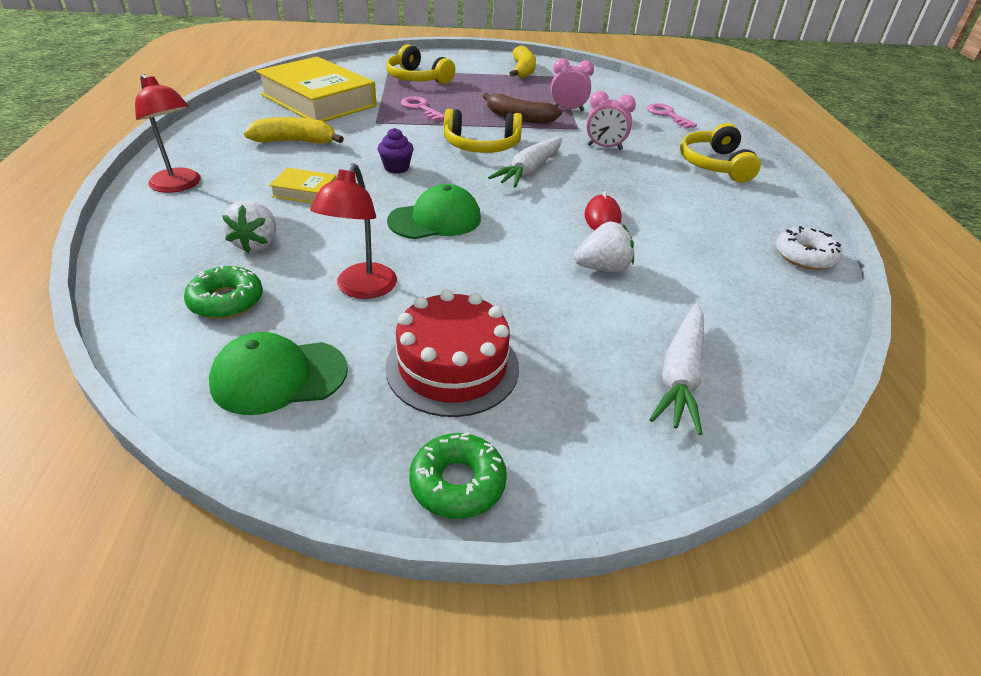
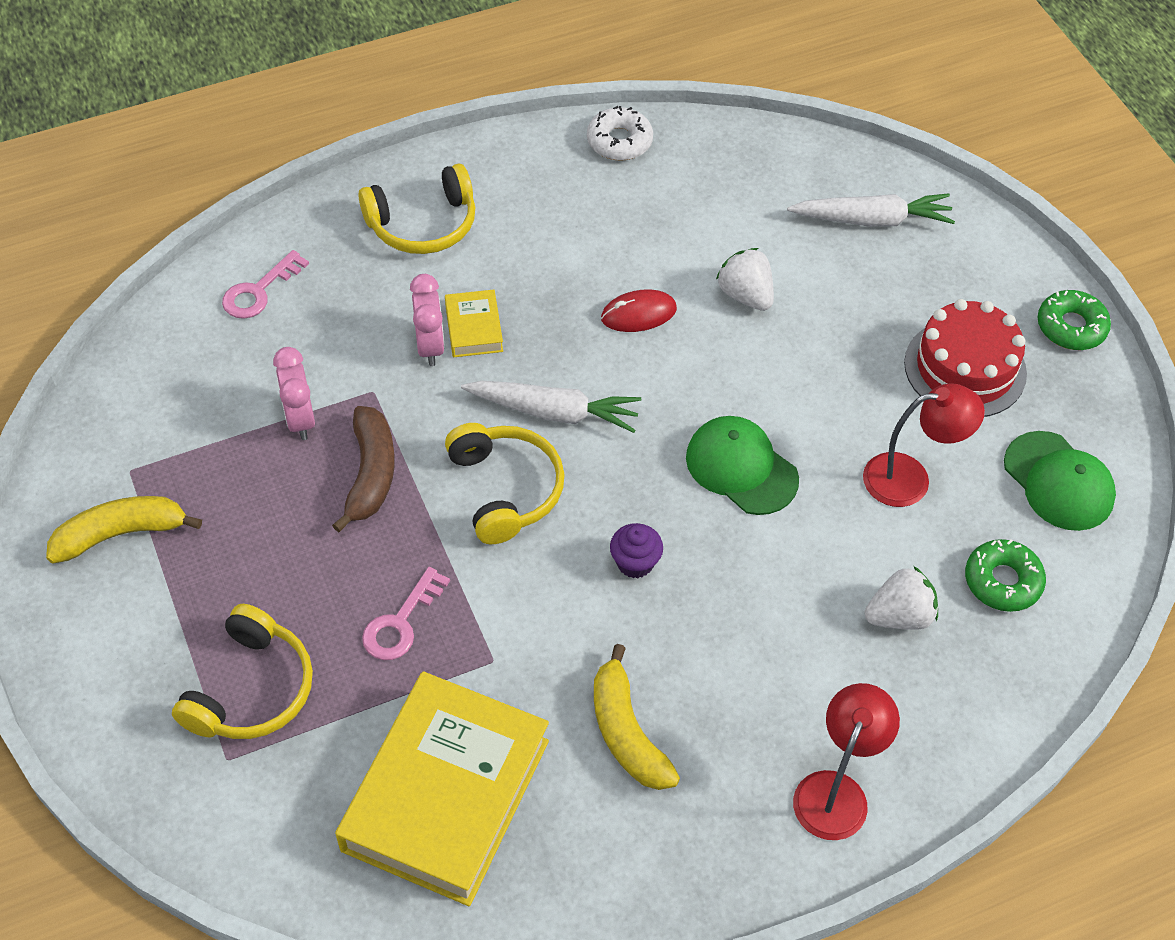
camera: 110 degrees left, 15 degrees up
(305, 191) = (761, 634): yellow book -> yellow book (474, 328)

